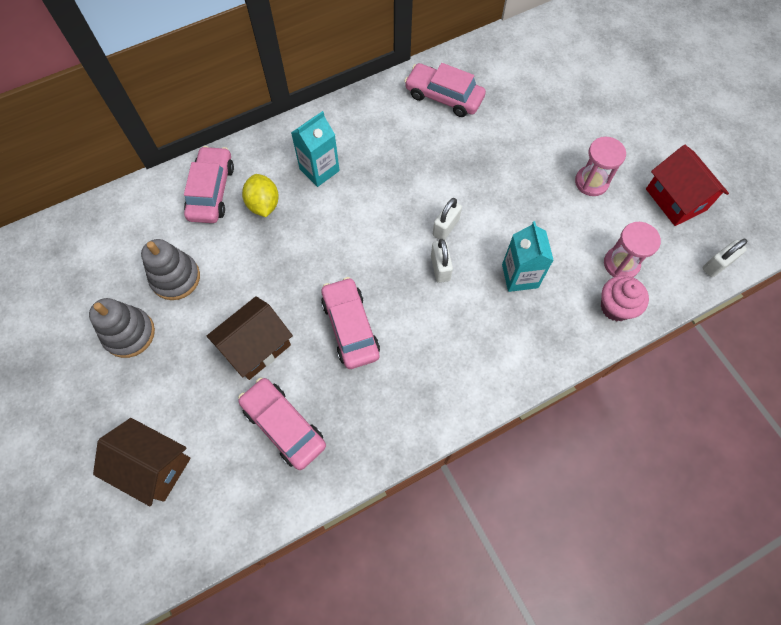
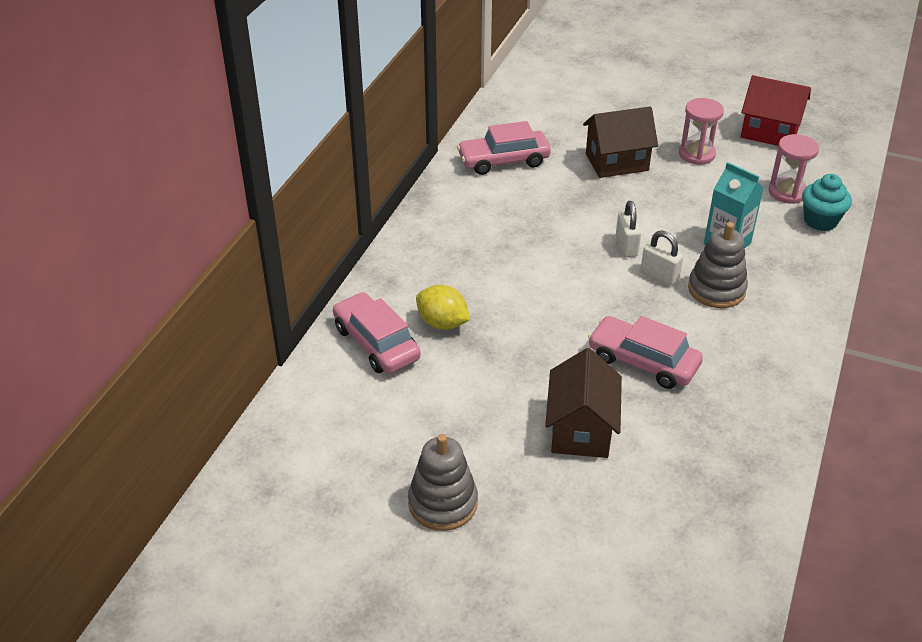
camera: 40 degrees left, 25 degrees down
(153, 466) = (610, 586): brown house -> brown house (617, 162)
(175, 278) = (430, 430): grey stacking toy -> grey stacking toy (716, 289)
(284, 426) = (684, 469): pink car -> none
(319, 170) = (461, 269): turquoise carton -> none
(615, 307) = (820, 221): pink cupcake -> turquoise cupcake
(717, 265) = (849, 155): white padlock -> none

